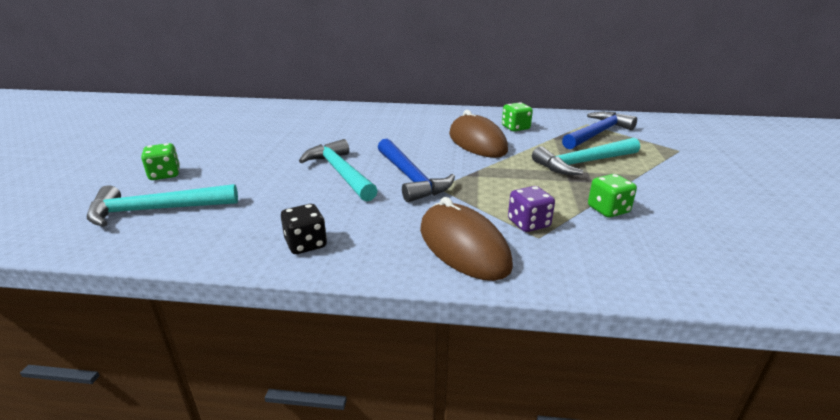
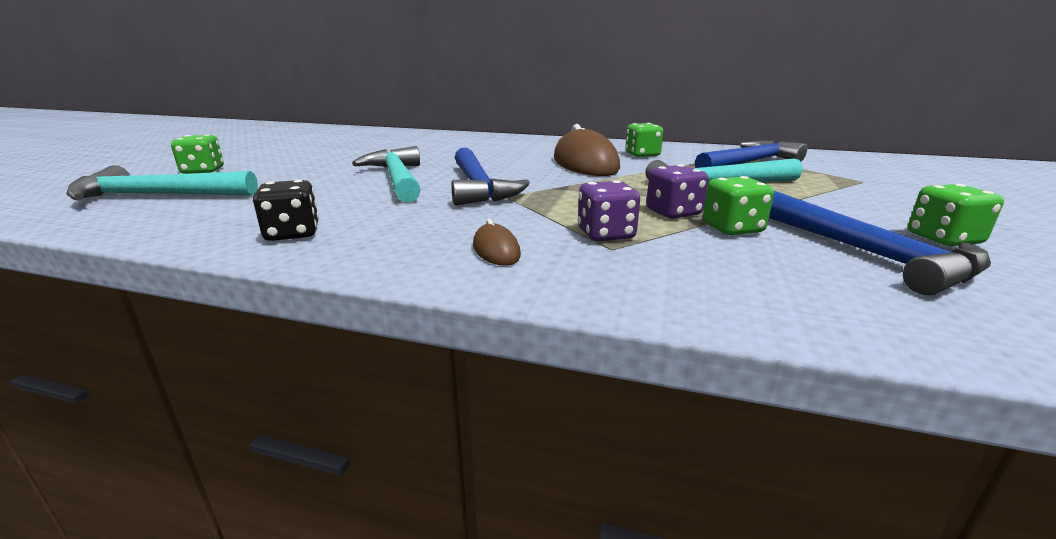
camera: 10 degrees right, 5 degrees down
(463, 247) = (496, 250): brown mouse -> brown mouse, size x0.44
(564, 196) = (673, 213): none -> purple dice
(691, 225) = (861, 251): none -> blue hammer
(737, 208) = (943, 239): none -> green dice

